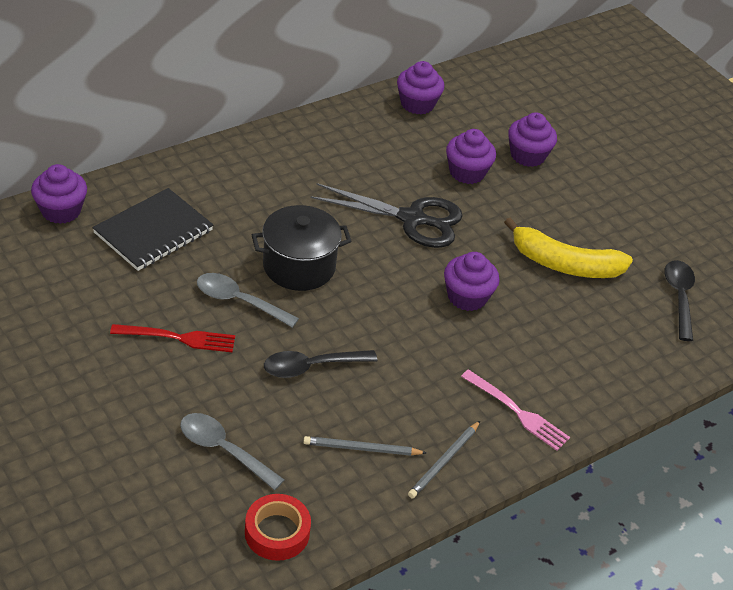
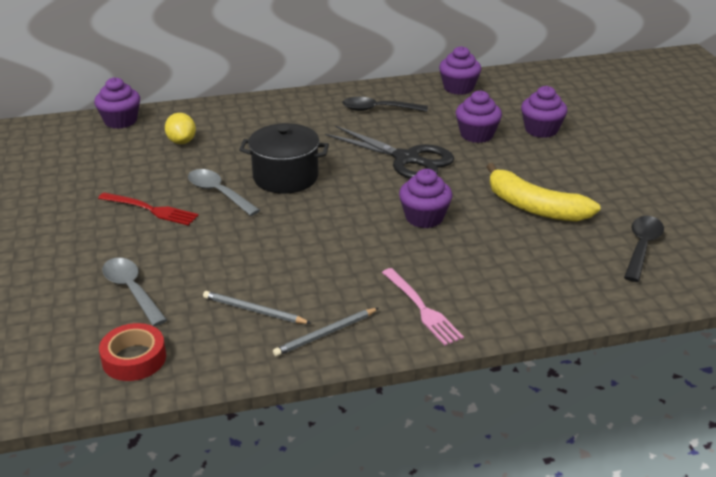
camera: 25 degrees right, 10 degrees down
(153, 232) = (182, 141): black notebook -> yellow lemon
(311, 367) = (249, 245): black spoon -> black spoon (378, 109)

